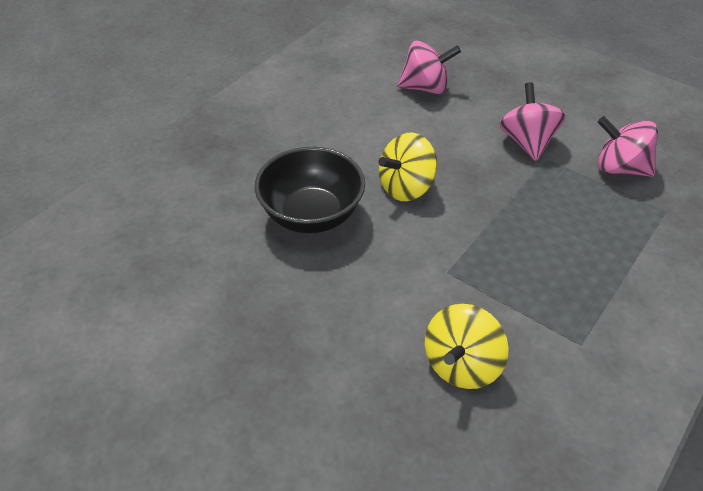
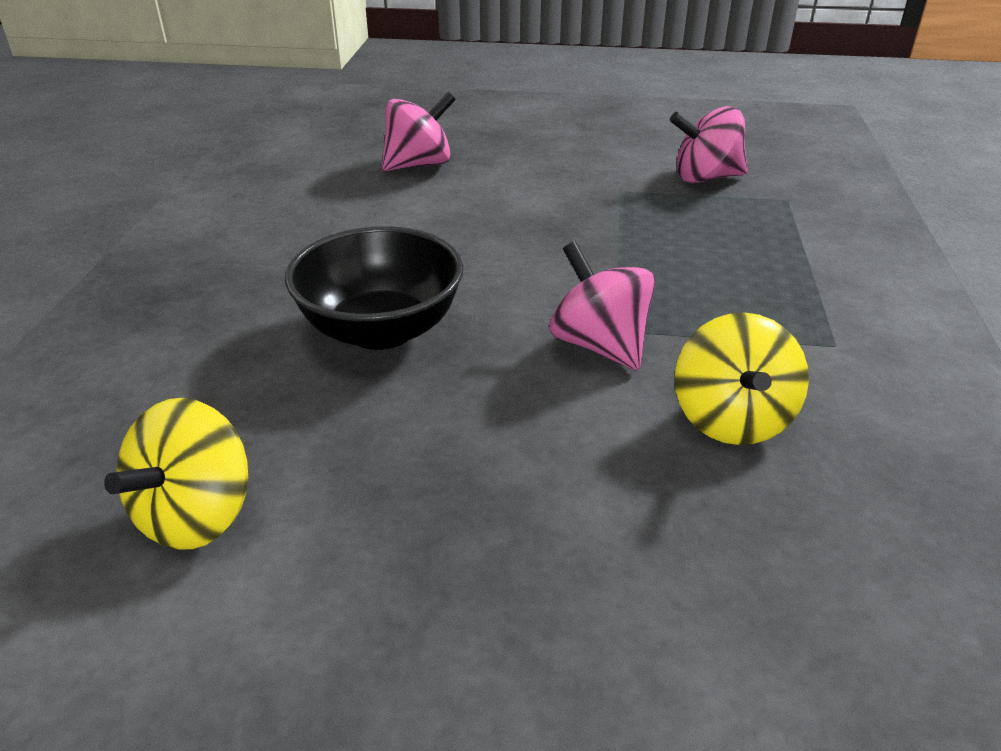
camera: 30 degrees left, 10 degrees down
(406, 187) = (484, 263): yellow spinning top -> yellow spinning top (197, 515)
(527, 142) = (586, 182): pink spinning top -> pink spinning top (599, 345)

